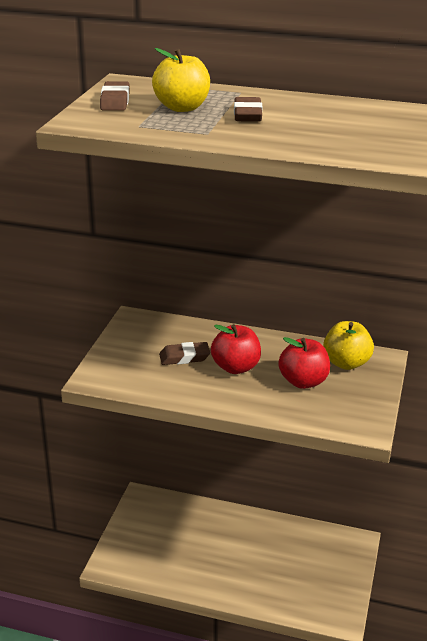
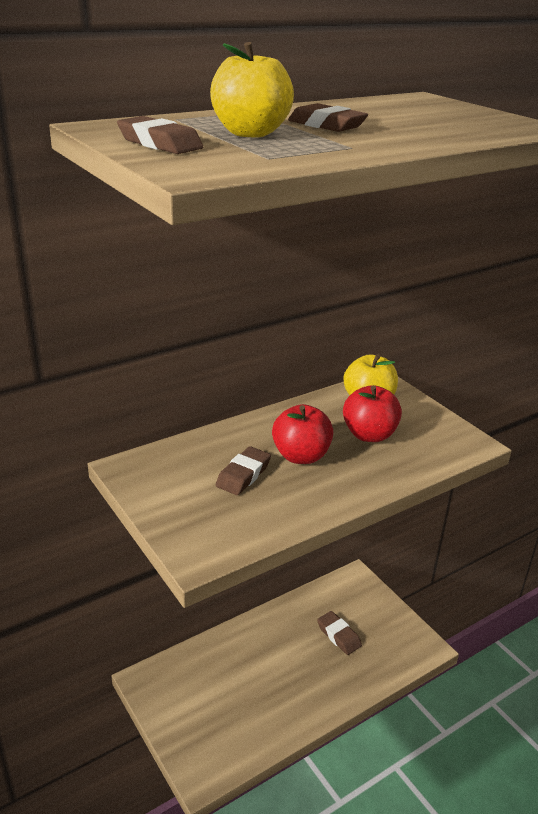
camera: 50 degrees left, 0 degrees up
(290, 564) = (338, 635): none -> brown eraser

